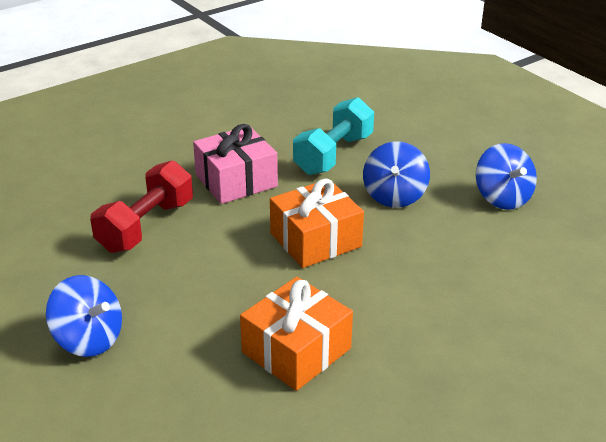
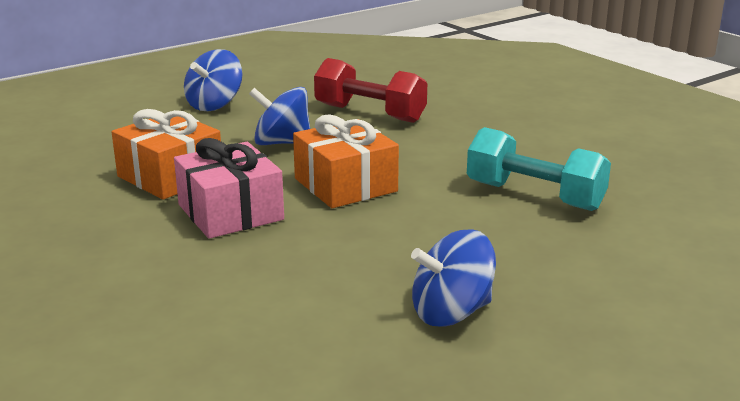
camera: 90 degrees right, 10 degrees down
(236, 180) = (458, 146): pink gift -> pink gift (230, 212)
(394, 196) = (443, 231): blue spinning top -> blue spinning top (282, 143)

